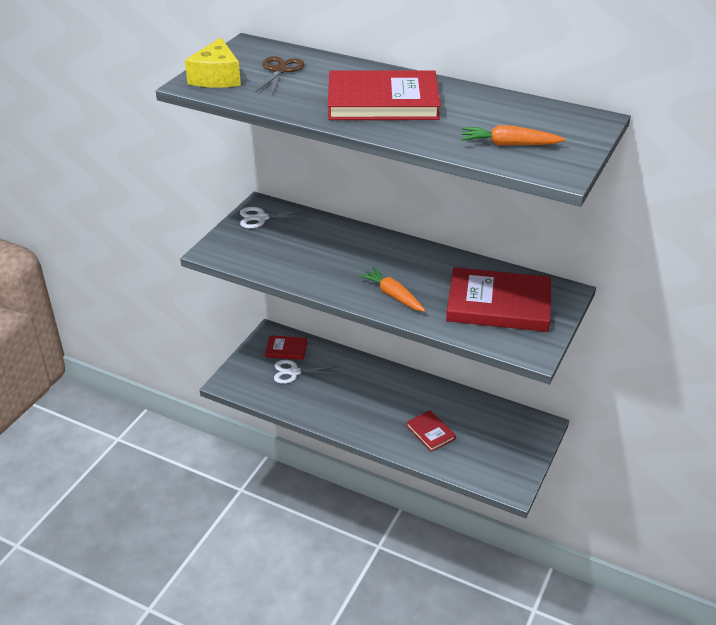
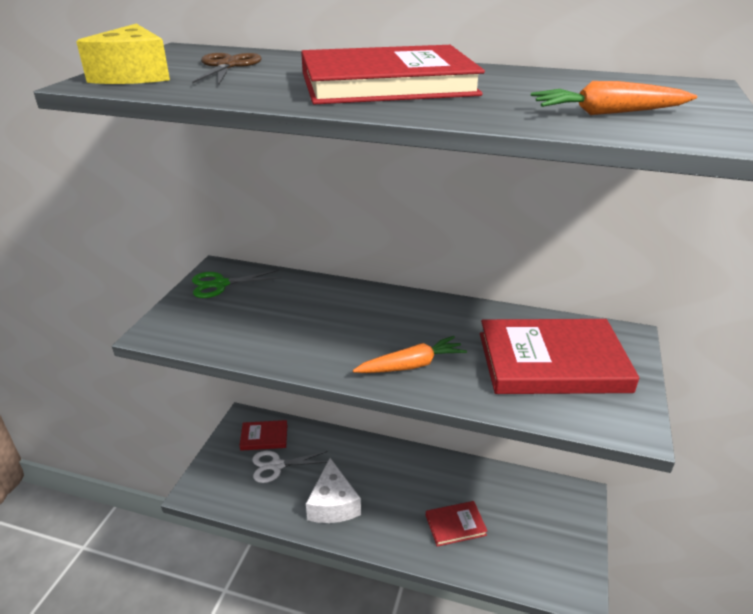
camera: 10 degrees left, 5 degrees down
(261, 218) = (220, 284): white scissors -> green scissors
(335, 405) = (333, 504): none -> white cheese
(393, 295) = (411, 365): orange carrot -> orange carrot turned 120 degrees clockwise
(430, 432) = (455, 525): red book -> red book turned 60 degrees counterclockwise

